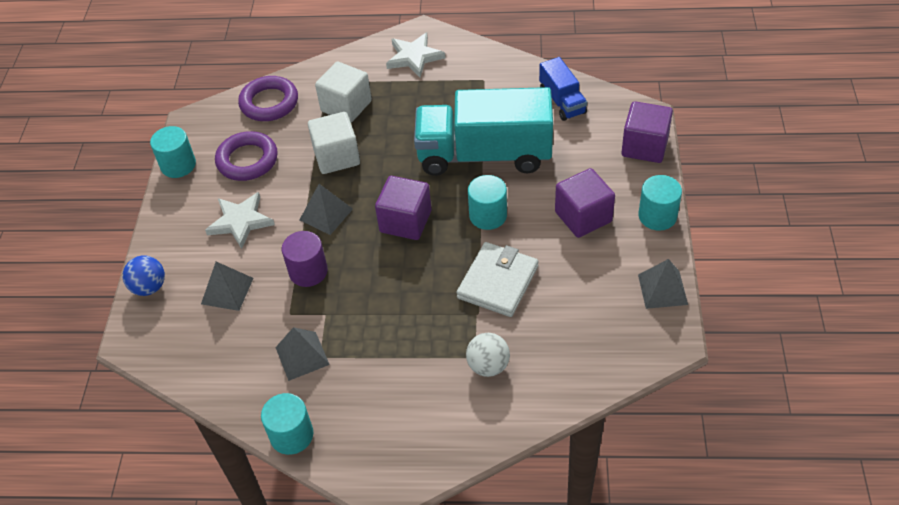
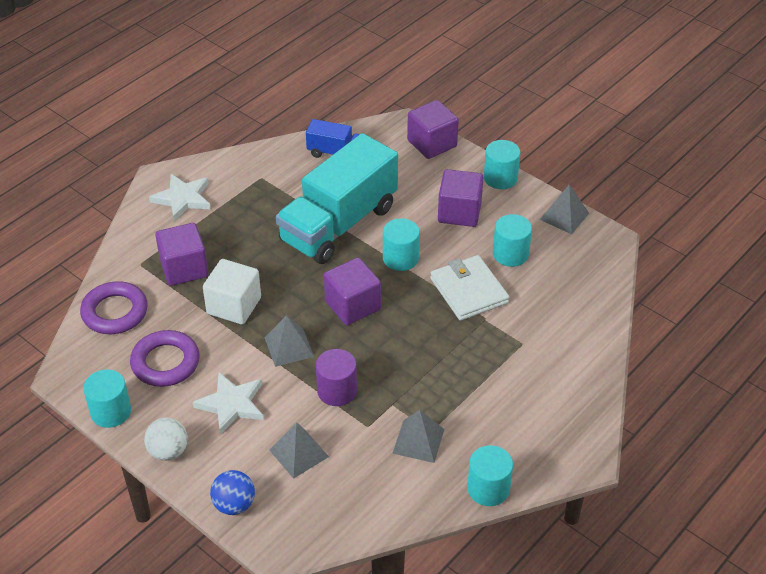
camera: 55 degrees left, 5 degrees down
(346, 106) = (184, 268): white cube -> purple cube
(488, 366) = (537, 341): white ball -> white ball (168, 451)
(572, 282) = (510, 254): none -> turquoise cylinder

